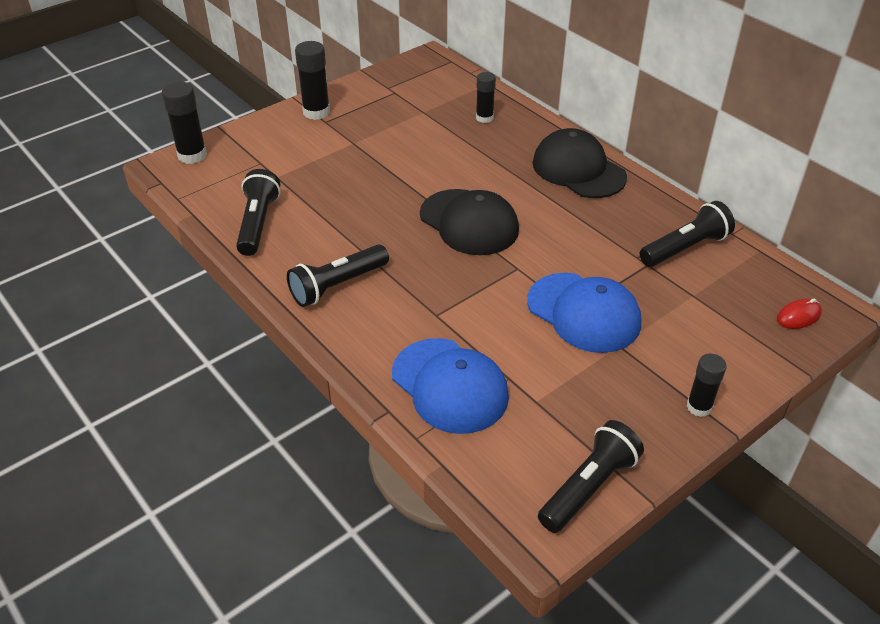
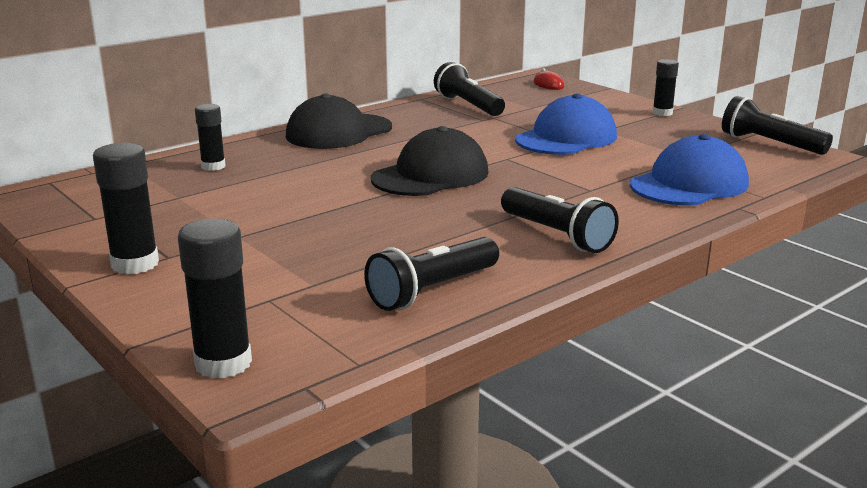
camera: 90 degrees left, 20 degrees down
(258, 224) = (433, 290): black flashlight -> black flashlight turned 45 degrees counterclockwise

